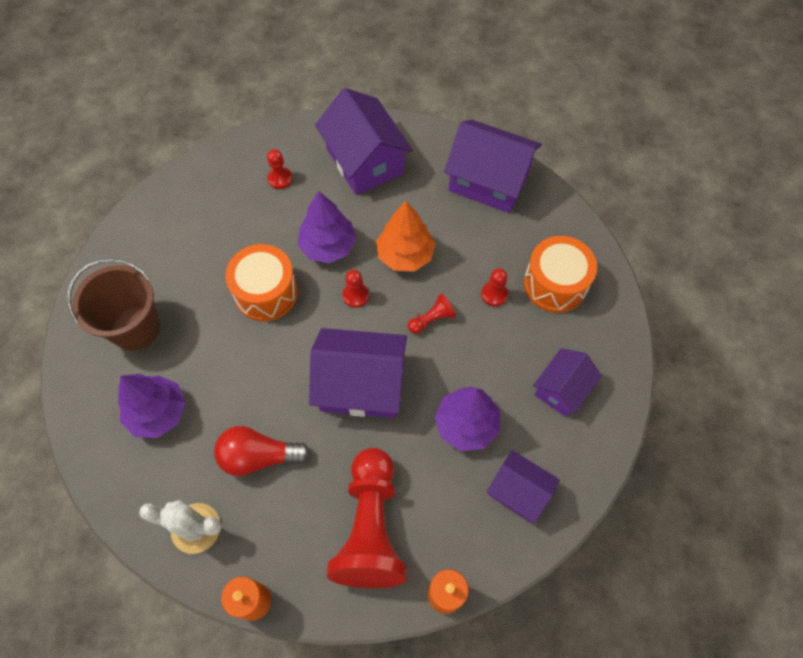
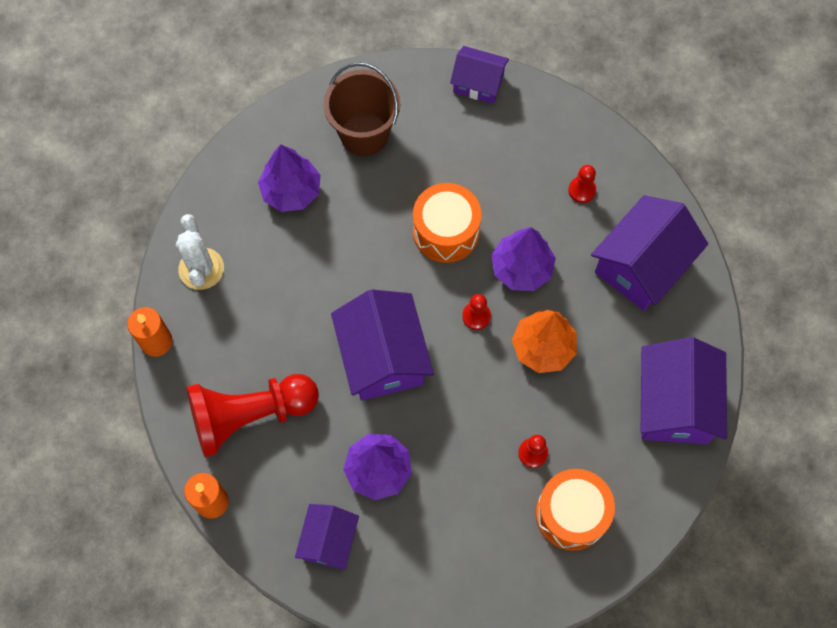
camera: 70 degrees right, 5 degrees up
(259, 456) = (281, 293): red light bulb -> none
(431, 319) = (479, 399): red pawn -> none
(562, 389) = (451, 554): purple house -> purple house (478, 83)

